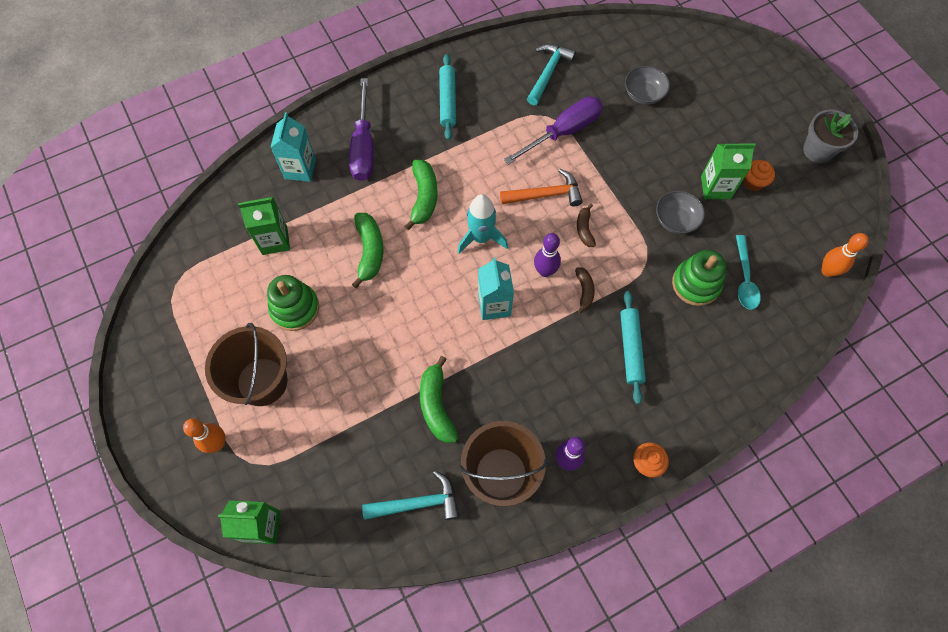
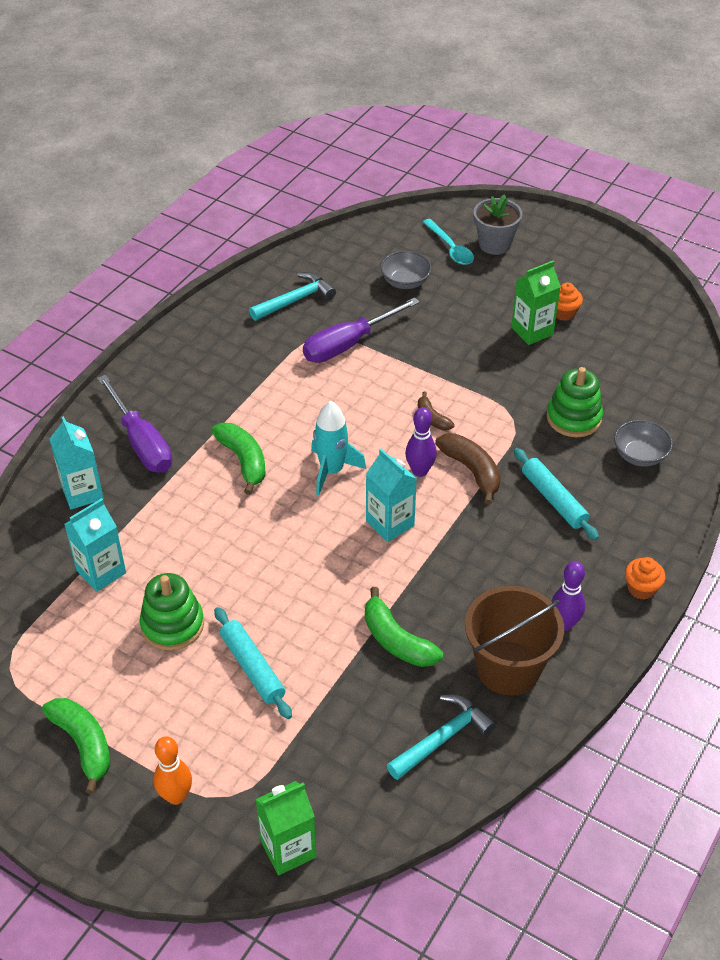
camera: 30 degrees left, 20 degrees down
(262, 381) = (185, 711): brown bucket -> none
(274, 240) = (101, 572): green carton -> turquoise carton
(369, 251) = (219, 534): green banana -> green banana (83, 744)
(448, 101) = (206, 365): turquoise rolling pin -> turquoise rolling pin (252, 668)
(545, 195) = (370, 405): orange hammer -> none
(548, 73) = (295, 300): turquoise hammer -> turquoise hammer turned 60 degrees clockwise
(563, 132) = (348, 344): purple screwdriver -> purple screwdriver turned 150 degrees counterclockwise
(584, 291) = (472, 471): brown banana -> brown banana, size x1.68
(675, 220) = (515, 373): grey bowl -> grey bowl (640, 455)
(744, 279) = (615, 394): turquoise spoon -> turquoise spoon (450, 248)
(818, 150) = (602, 264): grey flower pot -> grey flower pot (494, 244)
(827, 271) = (683, 356): orange bowling pin -> none

